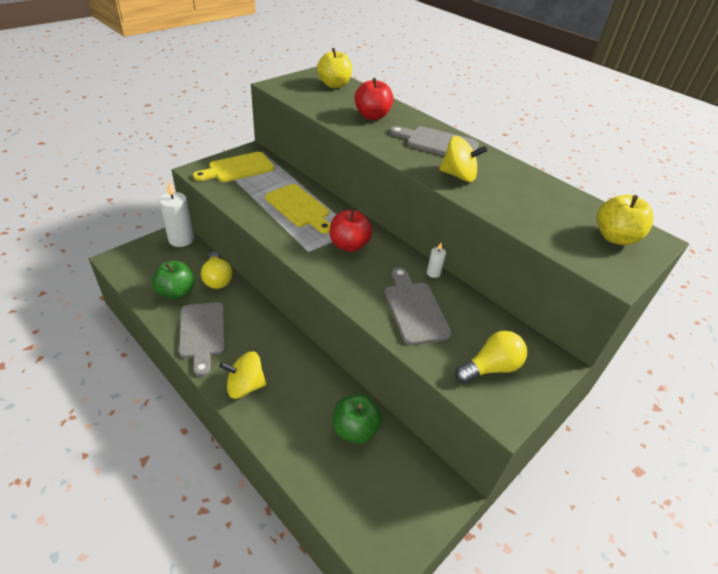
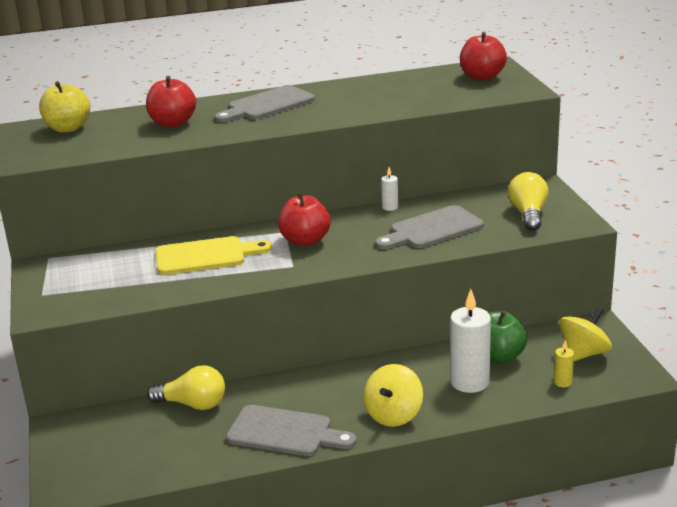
camera: 55 degrees left, 15 degrees down
(176, 292) = (190, 442): green apple -> none
(181, 239) = (77, 422): white candle -> white candle (469, 382)
(238, 168) = (71, 282): yellow cutting board -> none
(341, 492) = (562, 382): none -> yellow candle
(414, 309) = (432, 229): grey cutting board -> grey cutting board turned 45 degrees counterclockwise
(458, 175) = (336, 110): yellow spinning top -> yellow spinning top (583, 354)
(615, 237) = (482, 77): yellow apple -> red apple

